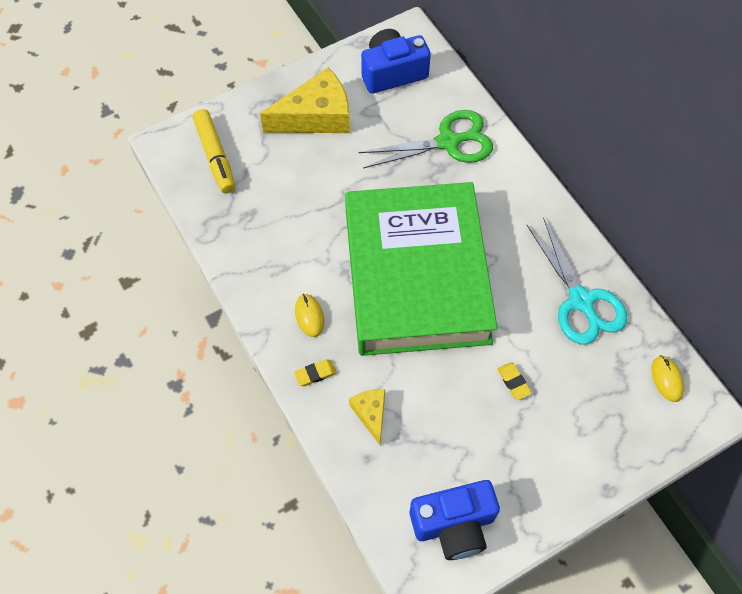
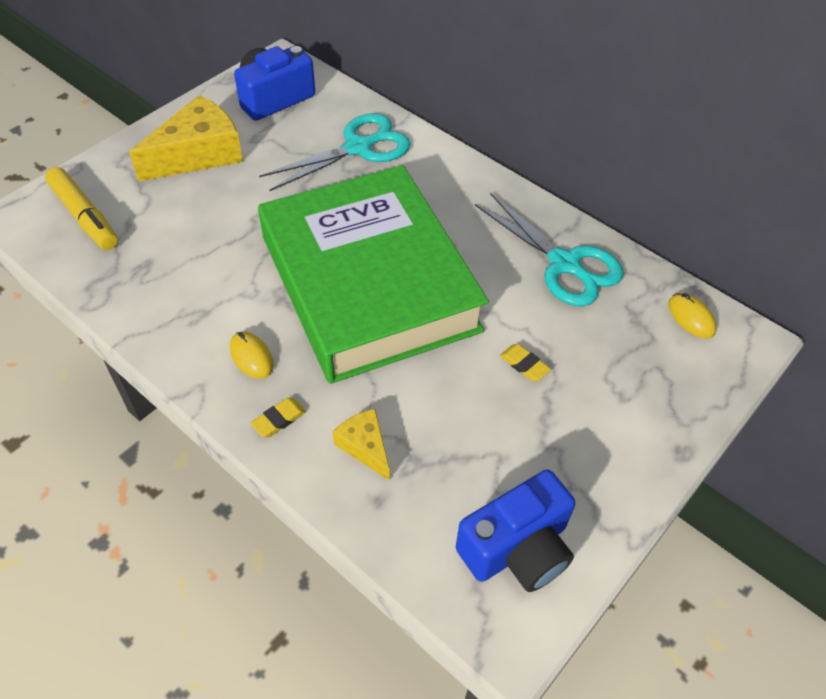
camera: 20 degrees left, 10 degrees down
(448, 142) = (358, 148): green scissors -> turquoise scissors

